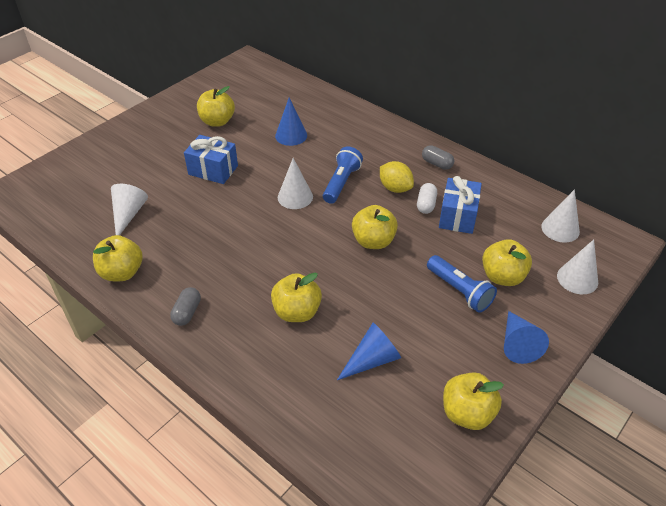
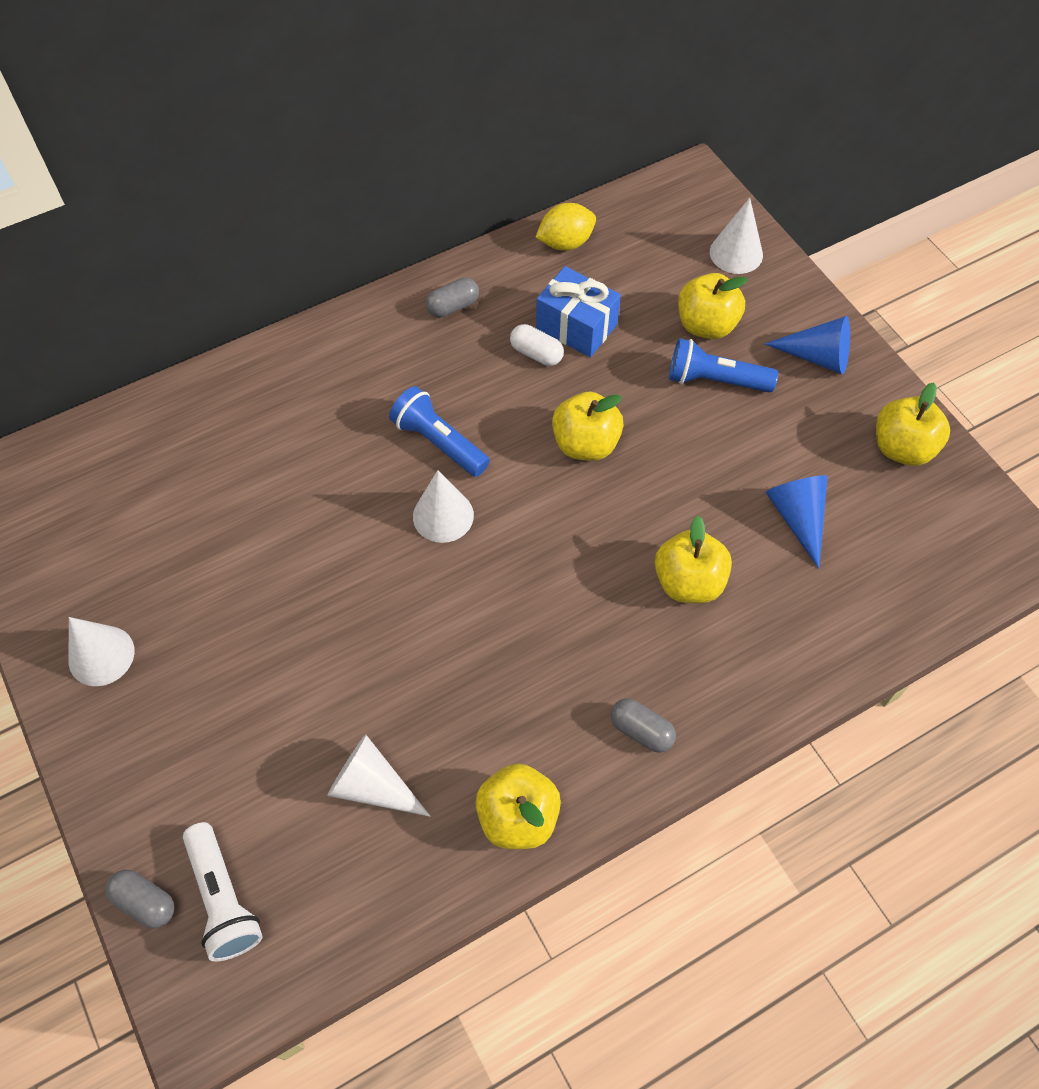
camera: 70 degrees left, 15 degrees up
(58, 161) = (145, 902): none -> grey capsule
(63, 183) = (223, 899): none -> white flashlight
(213, 170) = (314, 621): blue gift -> none
(217, 121) = (171, 583): yellow apple -> none
(291, 135) = (279, 476): blue cone -> none
(395, 188) = (483, 377): yellow lemon -> yellow lemon (565, 243)
(459, 291) = (714, 380): blue flashlight -> blue flashlight turned 150 degrees counterclockwise
(560, 229) = (645, 229): white cone -> white cone (101, 655)

